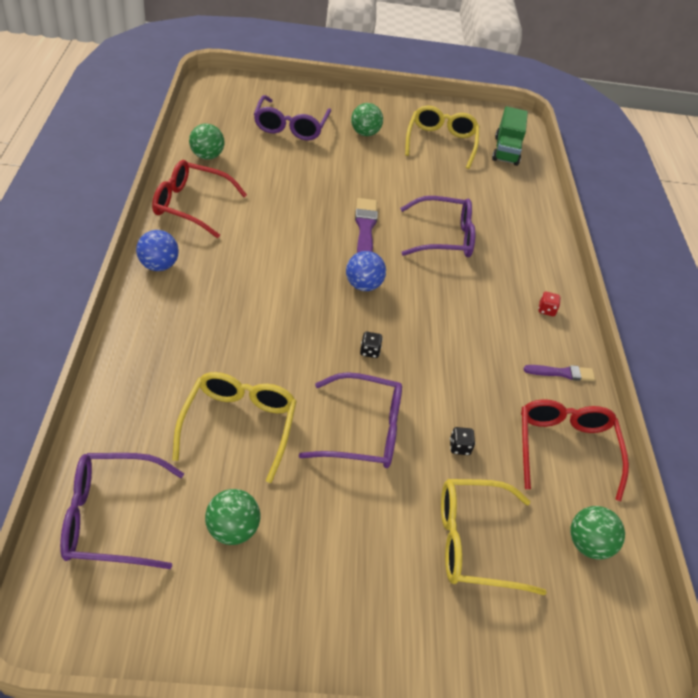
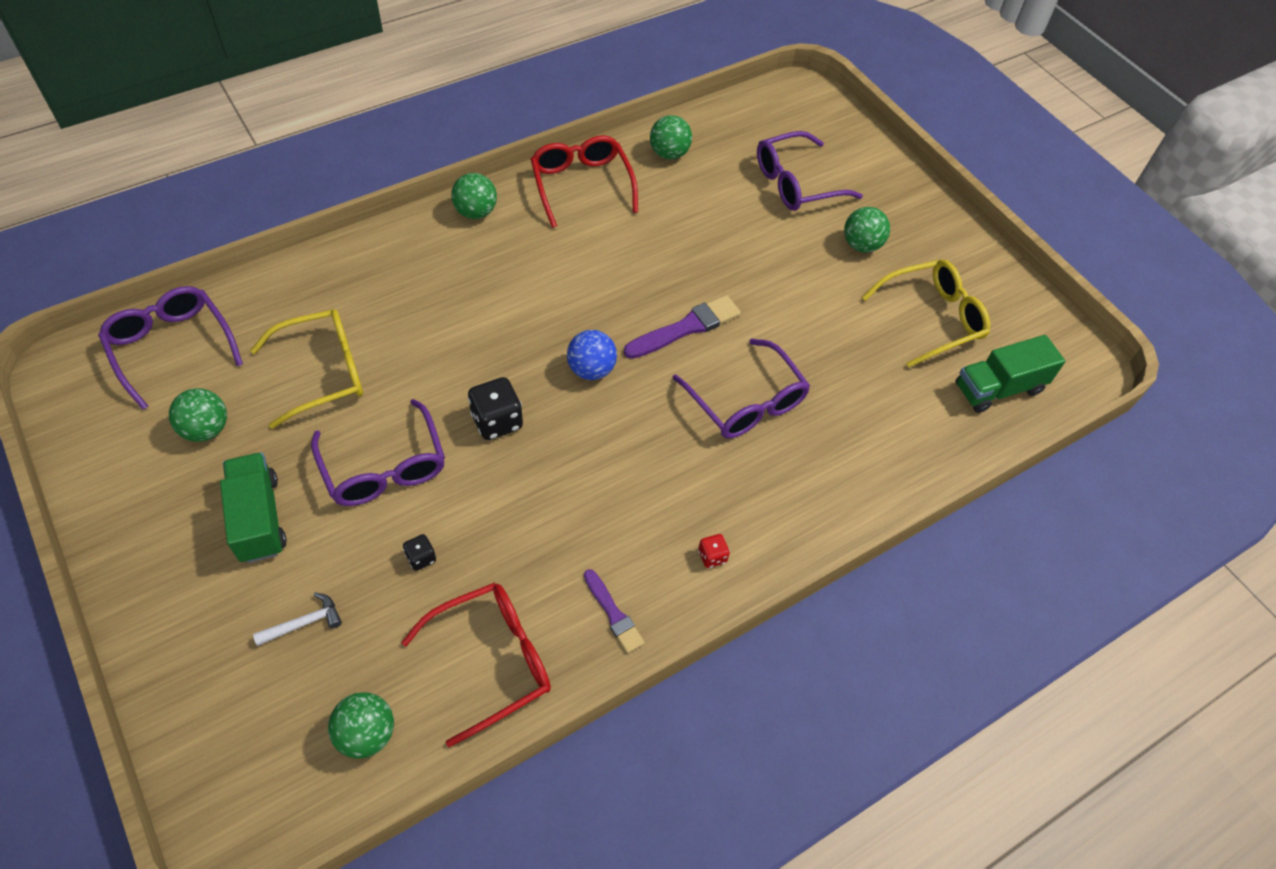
camera: 60 degrees right, 10 degrees up
(158, 266) = (476, 212): blue ball -> green ball
(356, 531) = (259, 518): none -> green truck
(369, 351) = (497, 421): black dice -> black dice, size x1.89
(474, 543) = (304, 623): yellow glasses -> white hammer

